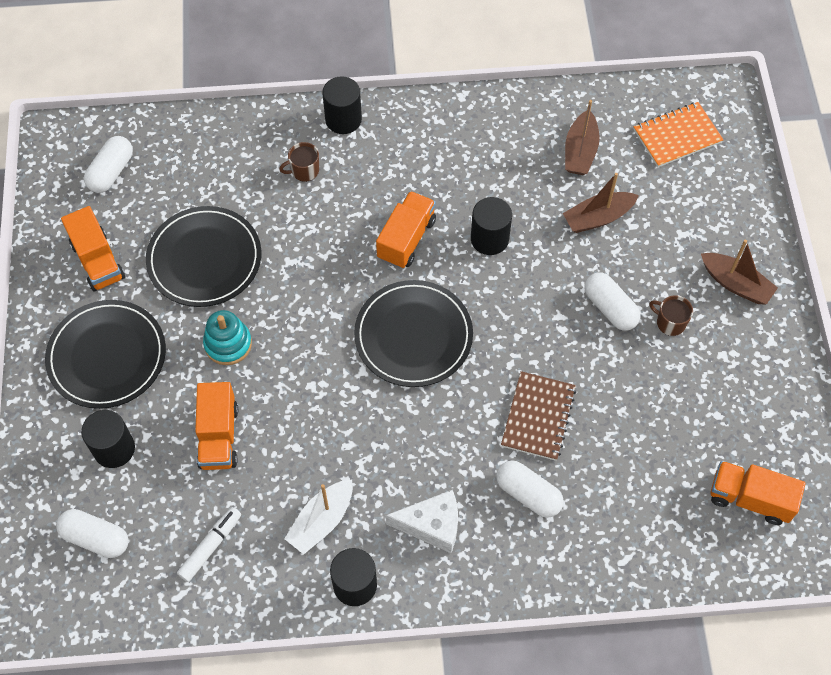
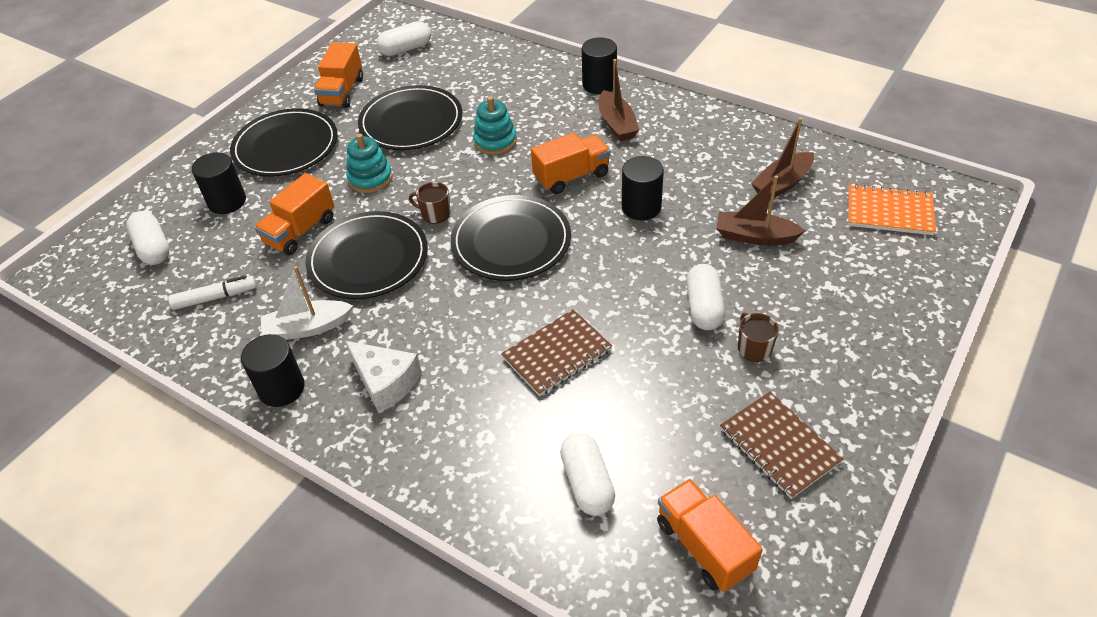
camera: 40 degrees right, 15 degrees down
(304, 170) = (537, 102): brown mug -> brown mug (435, 214)
(305, 238) = (495, 141): none -> turquoise stacking toy
(308, 426) = (368, 259): none -> black plate
(528, 494) = (489, 408): white capsule -> white capsule (587, 483)
(735, 284) = (852, 351): brown boat -> brown boat (617, 124)
(742, 393) = (779, 446): none -> brown notebook

